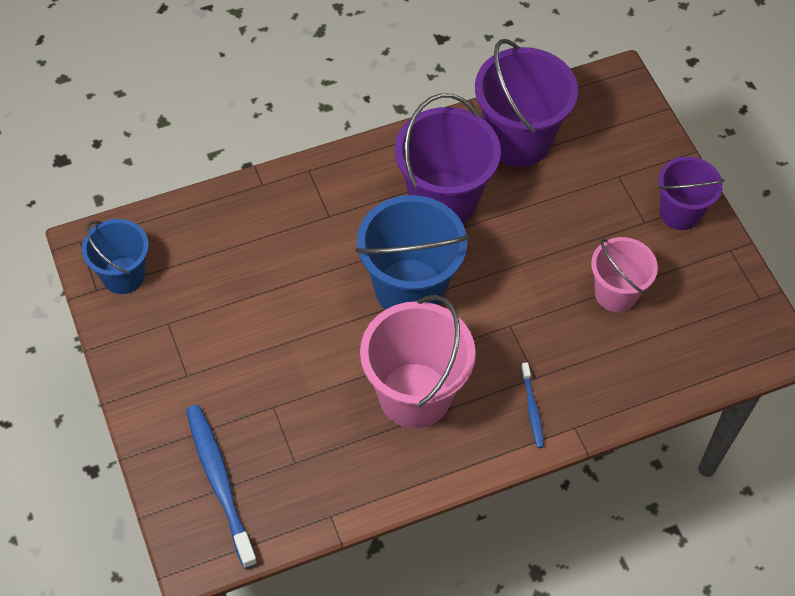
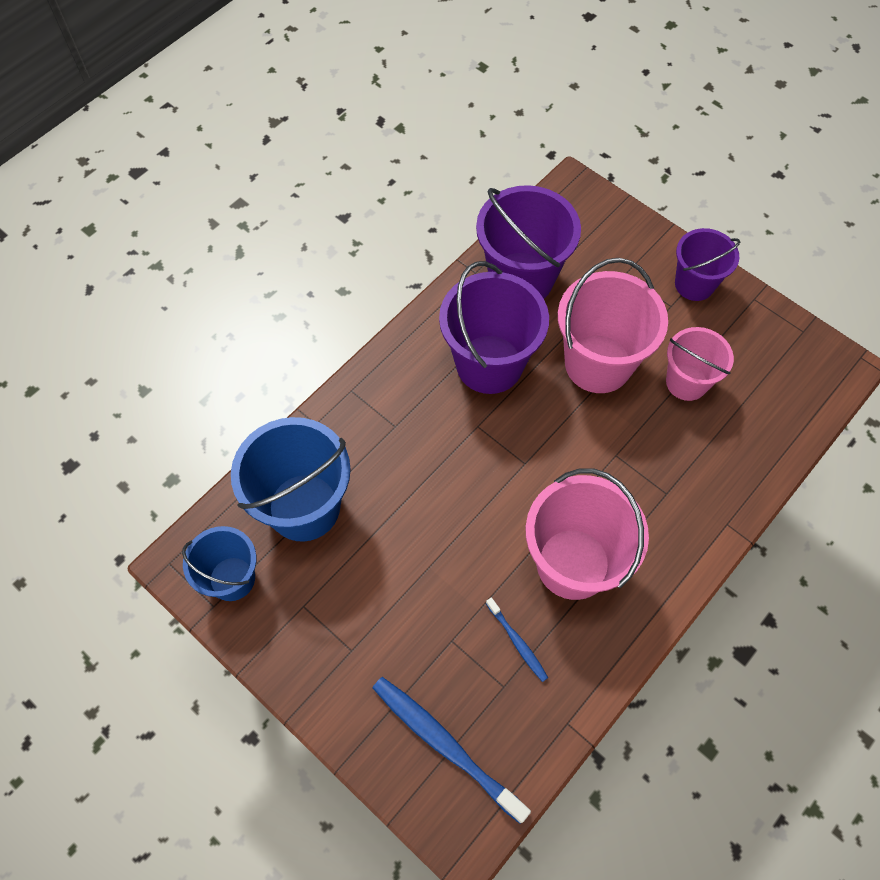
camera: 25 degrees left, 5 degrees up
(409, 289) = (508, 462): blue bucket -> blue bucket (304, 507)
(532, 409) = (682, 525): blue toothbrush -> blue toothbrush (517, 642)
(543, 242) = (598, 363): none -> pink bucket

